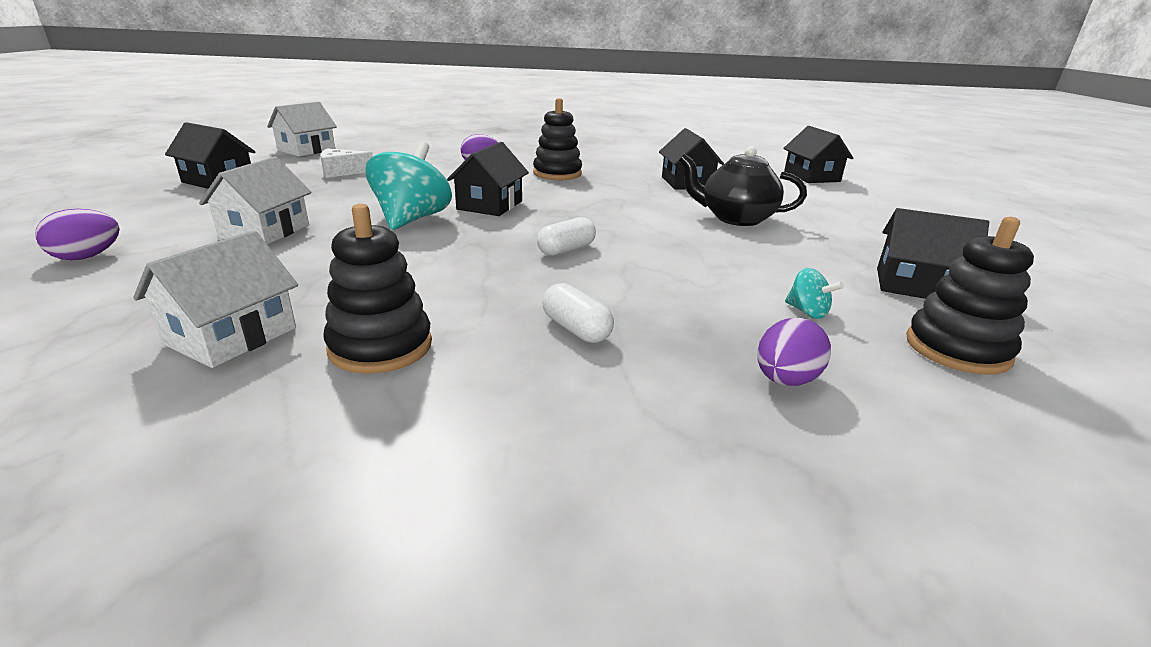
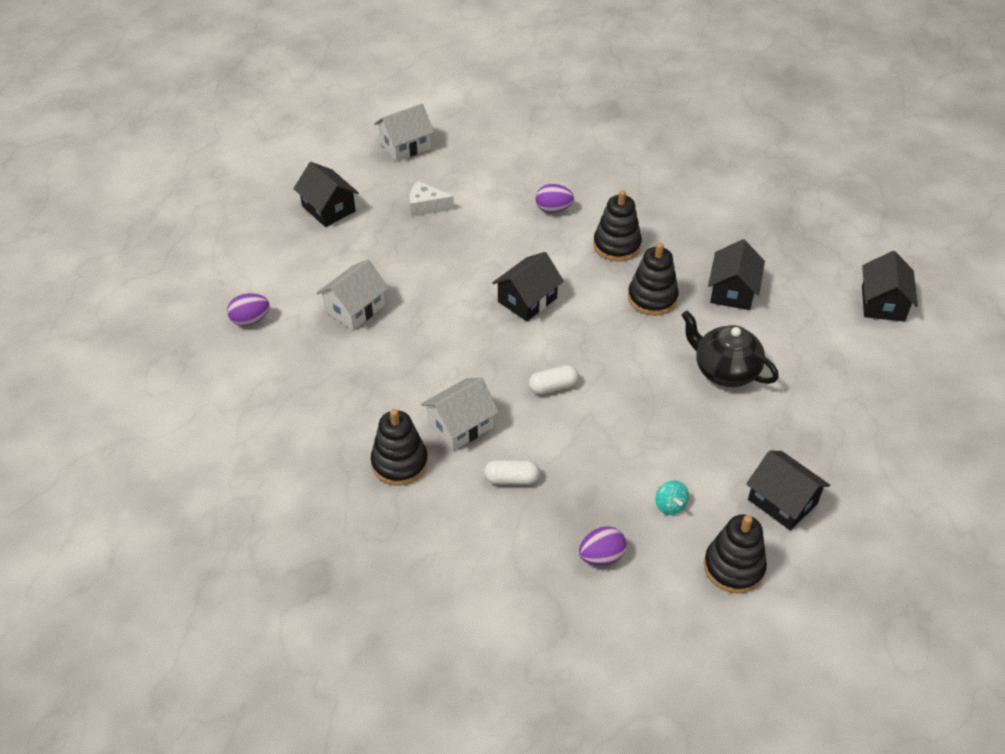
camera: 25 degrees right, 20 degrees up
(231, 336) = (327, 431): white house -> white house (460, 425)
(412, 219) = (459, 312): turquoise spinning top -> none
(576, 329) = (511, 479): white capsule -> white capsule turned 75 degrees counterclockwise
(619, 192) = (652, 298): none -> black stacking toy

